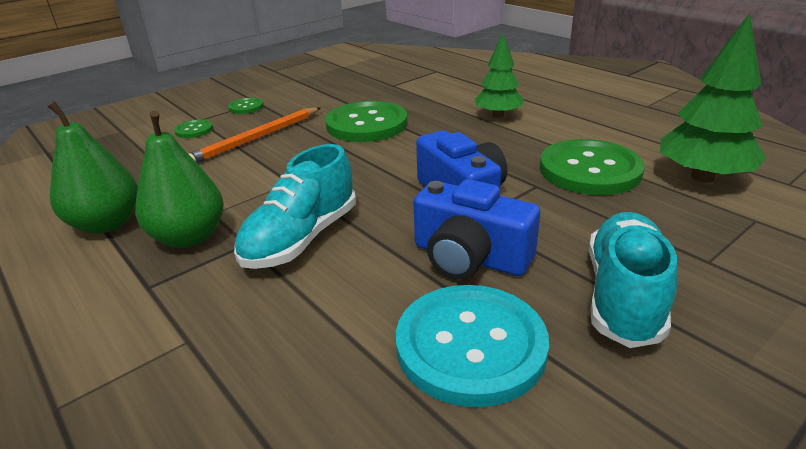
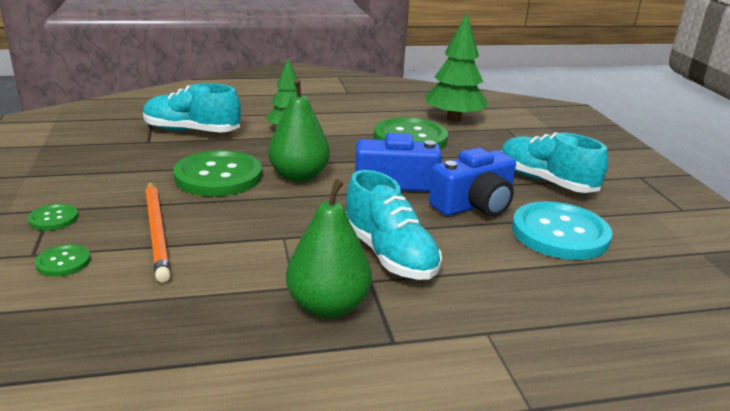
camera: 65 degrees left, 5 degrees down
(107, 224) = (239, 354): green pear -> green pear (298, 176)
(433, 88) = (191, 131): none -> turquoise shoe

